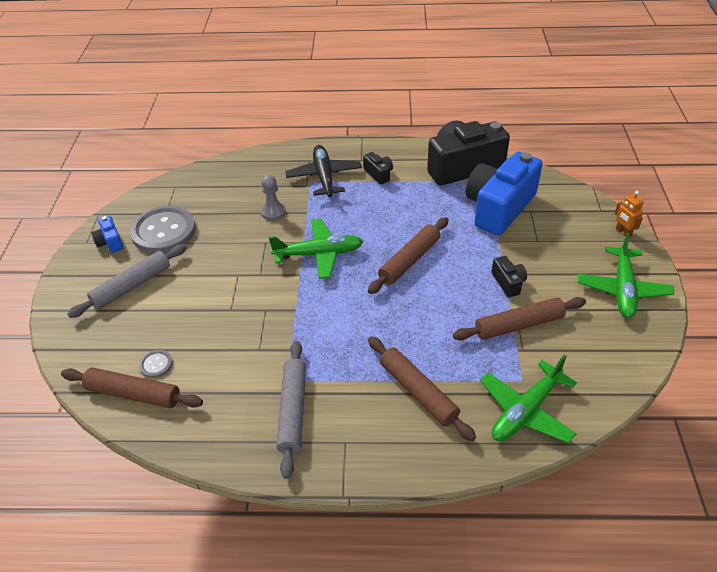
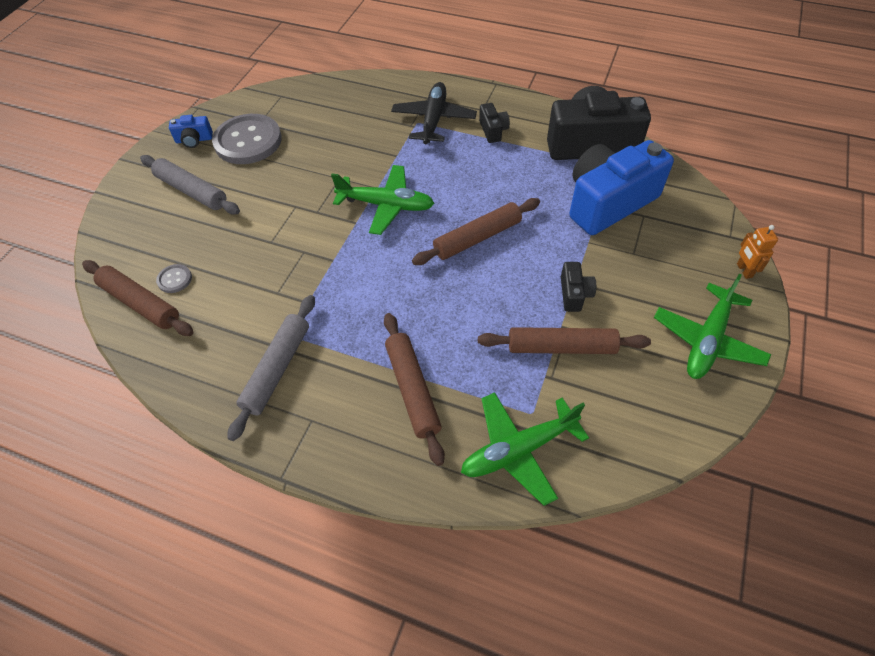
camera: 20 degrees right, 10 degrees up
(110, 242) = (194, 140): blue camera -> blue camera turned 90 degrees counterclockwise
(132, 286) = (192, 191): grey rolling pin -> grey rolling pin turned 60 degrees clockwise
(273, 212) = (363, 147): grey pawn -> none

